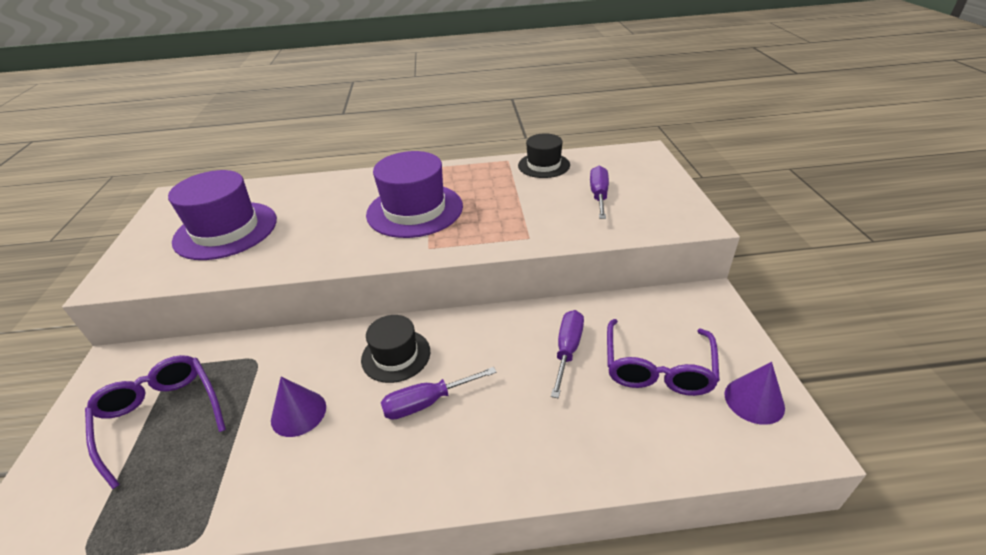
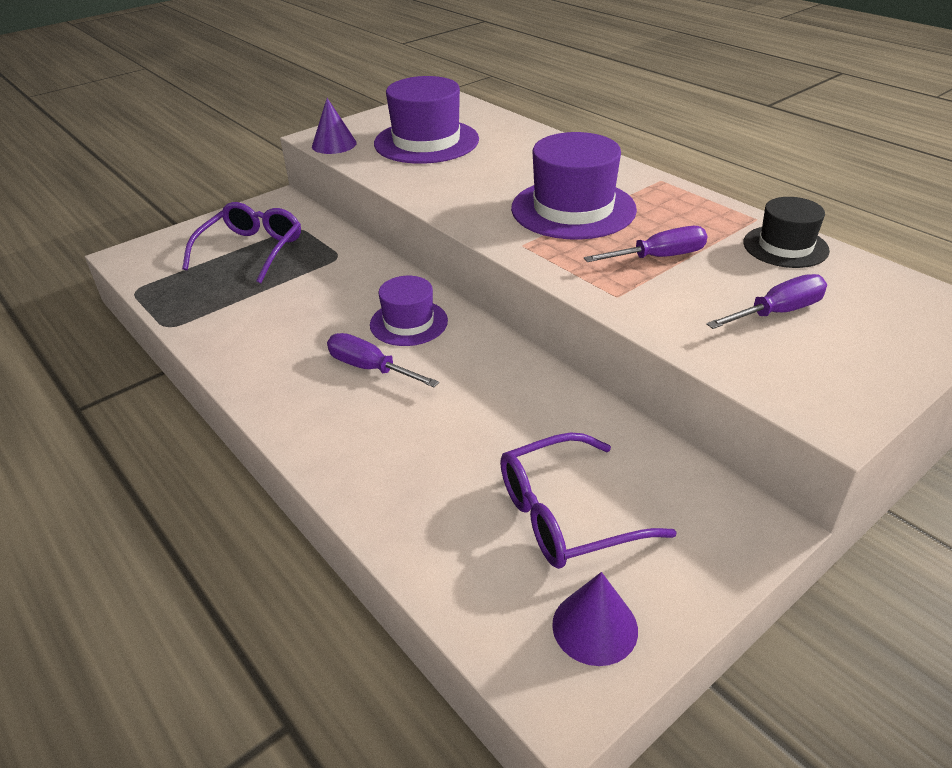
camera: 55 degrees right, 0 degrees up
(298, 413) = (303, 307): purple cone -> purple cone (334, 144)
(396, 355) = (408, 323): black hat -> purple hat
(567, 350) = (524, 430): purple screwdriver -> purple screwdriver (659, 257)

